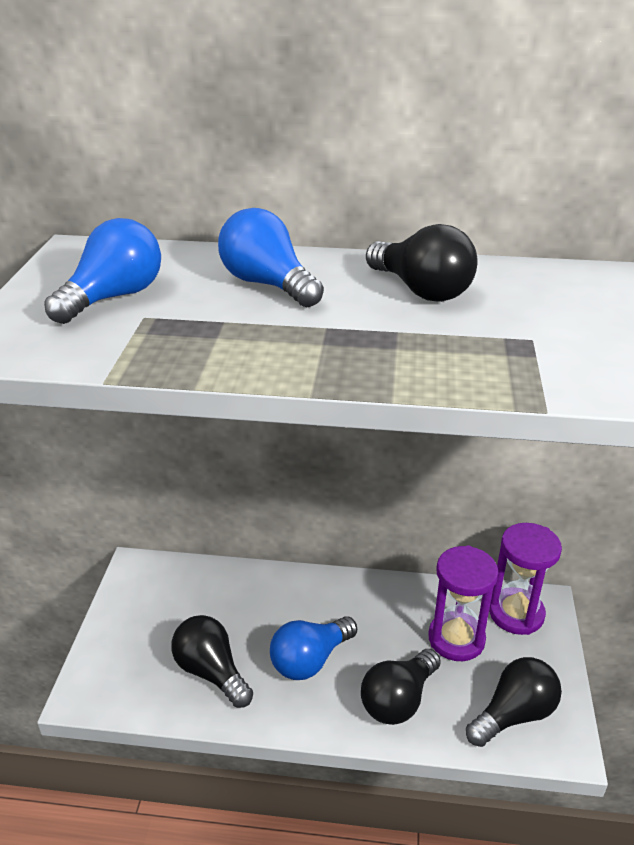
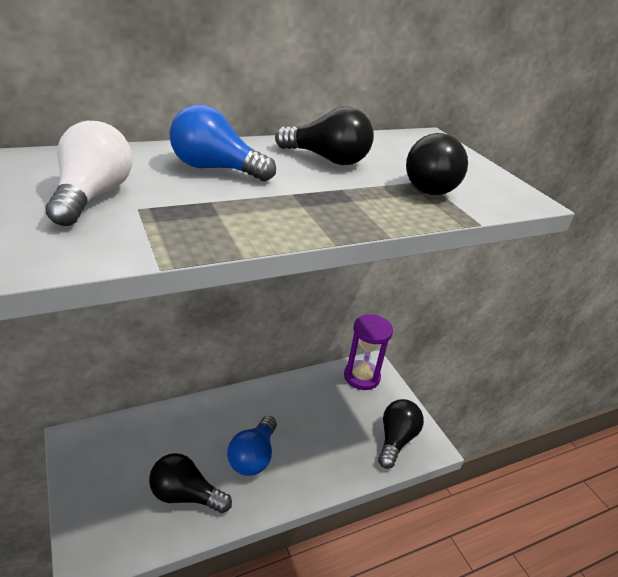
camera: 35 degrees left, 0 degrees up
(113, 297) = (92, 196): blue light bulb -> white light bulb
(398, 700) = (326, 459): black light bulb -> black light bulb (429, 185)
(456, 639) = (337, 405): purple hourglass -> none

